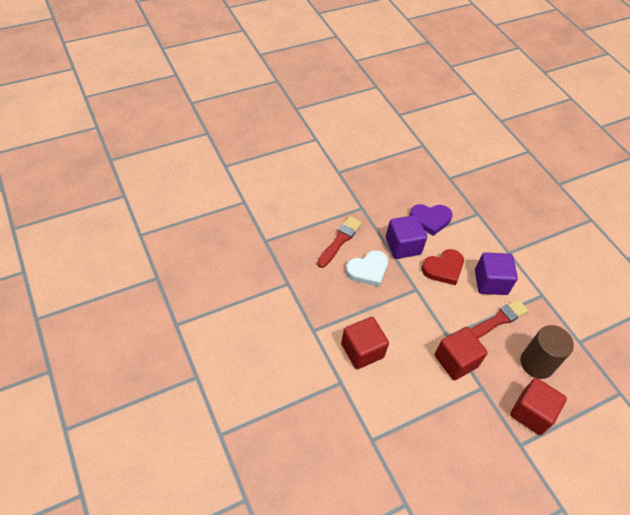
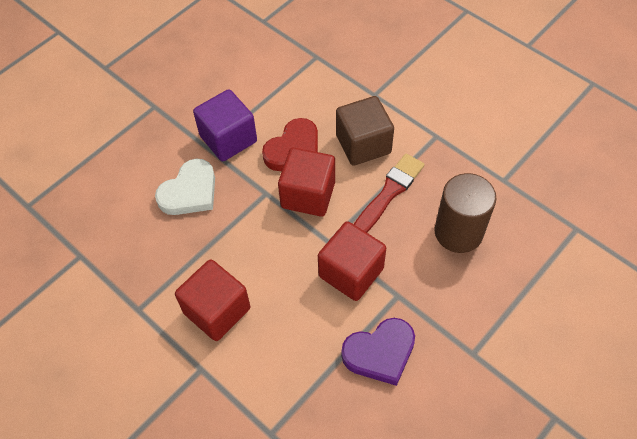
camera: 15 degrees left, 5 degrees up
(340, 240) = (137, 164): red brush -> none
(430, 220) = (254, 88): purple heart -> purple heart (380, 353)
(490, 282) = (363, 144): purple cube -> brown cube
(531, 413) = (473, 303): red cube -> red cube (308, 195)

